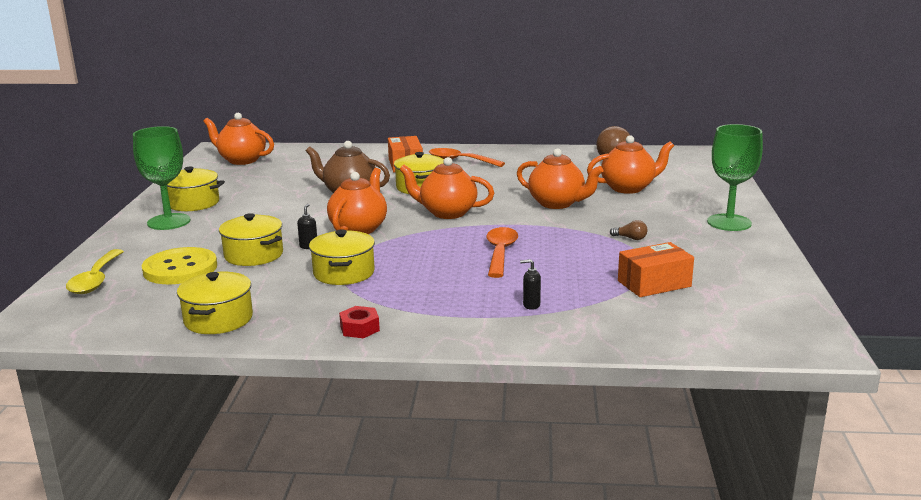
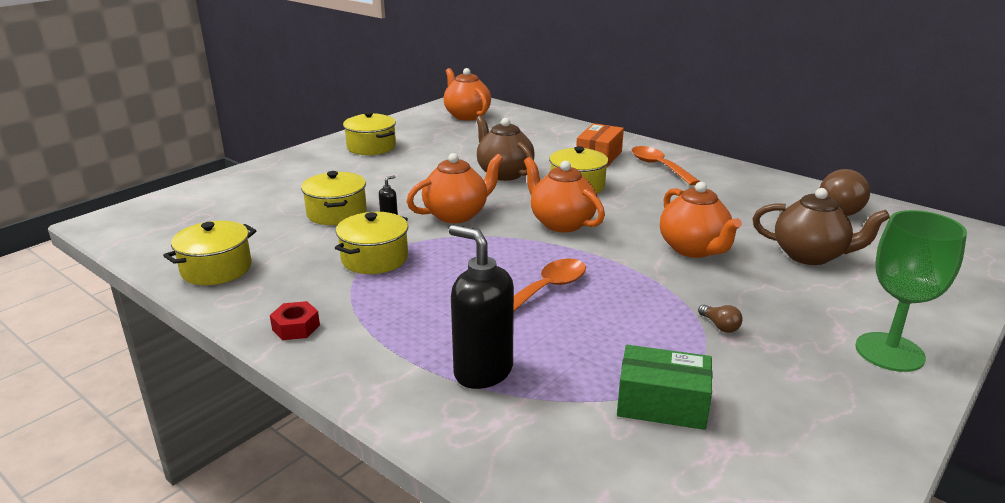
camera: 35 degrees right, 5 degrees up
(95, 280) = (203, 197): yellow spoon -> none
(169, 222) = (328, 159): green goblet -> none
(180, 268) = (268, 207): yellow button -> none
(531, 305) = (482, 371): black soap dispenser -> black soap dispenser, size x2.44
(628, 188) = (810, 256): orange teapot -> brown teapot
(654, 284) = (662, 404): orange box -> green box

